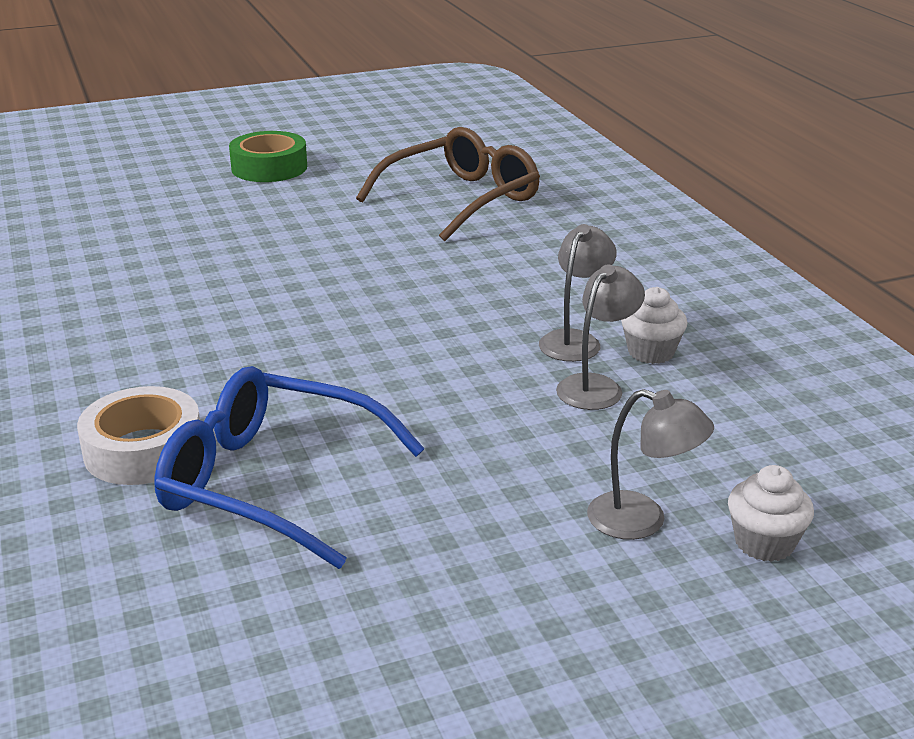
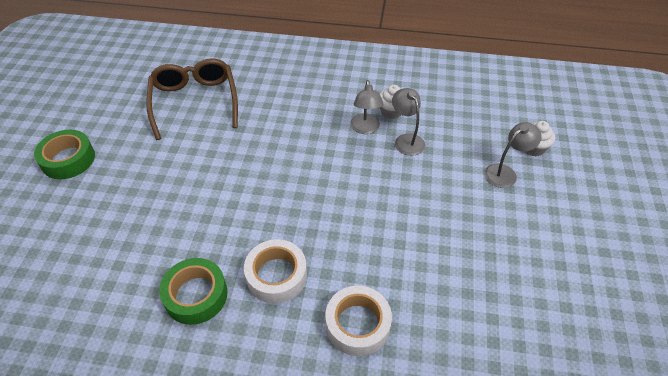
camera: 60 degrees left, 20 degrees up
(115, 312) = (196, 295): none -> green tape
(189, 357) = (276, 275): none -> white tape
(270, 482) = (416, 281): blue glasses -> none
(575, 340) = (365, 129): grey lamp -> grey lamp turned 150 degrees counterclockwise

